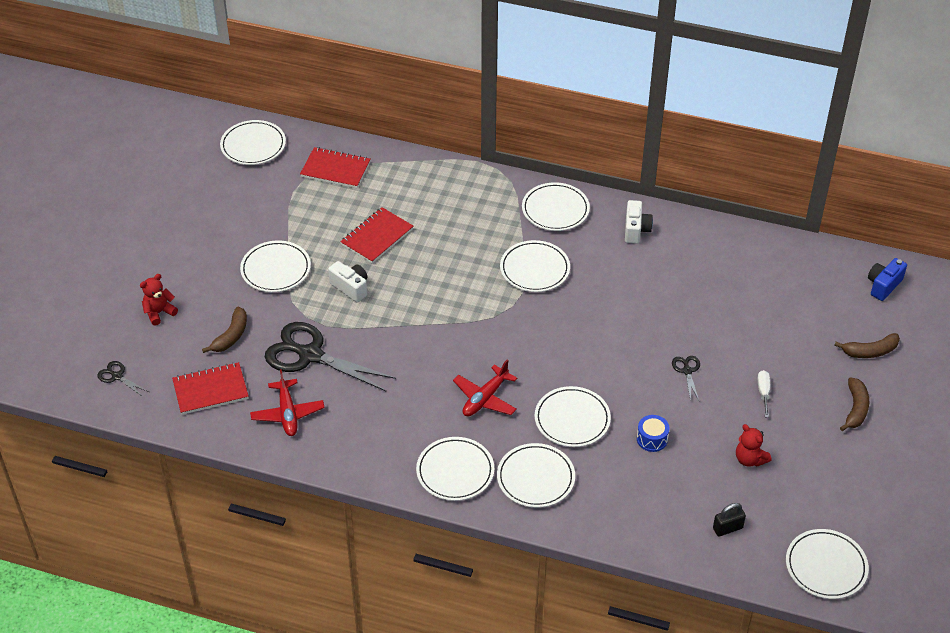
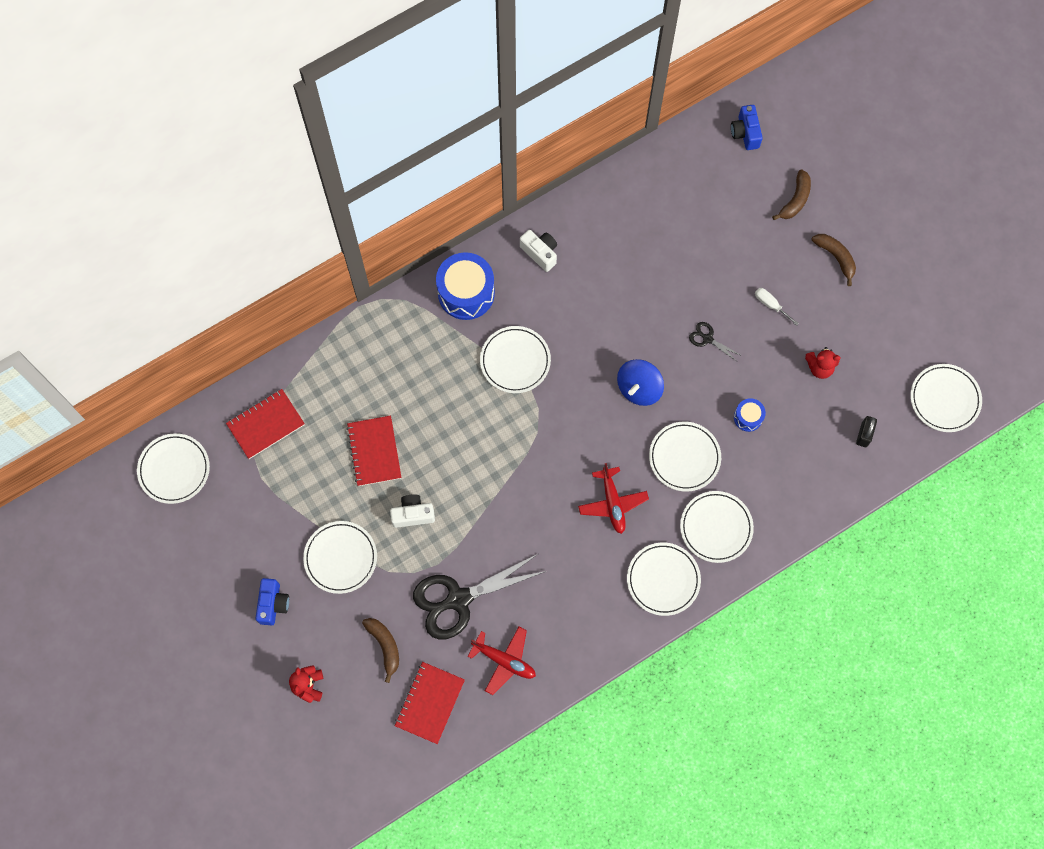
camera: 50 degrees left, 25 degrees up
(117, 376) = (352, 767): black scissors -> none
(204, 255) = (273, 604): none -> blue camera
(555, 210) = (466, 293): white plate -> blue drum
(597, 355) = (639, 388): none -> blue spinning top

